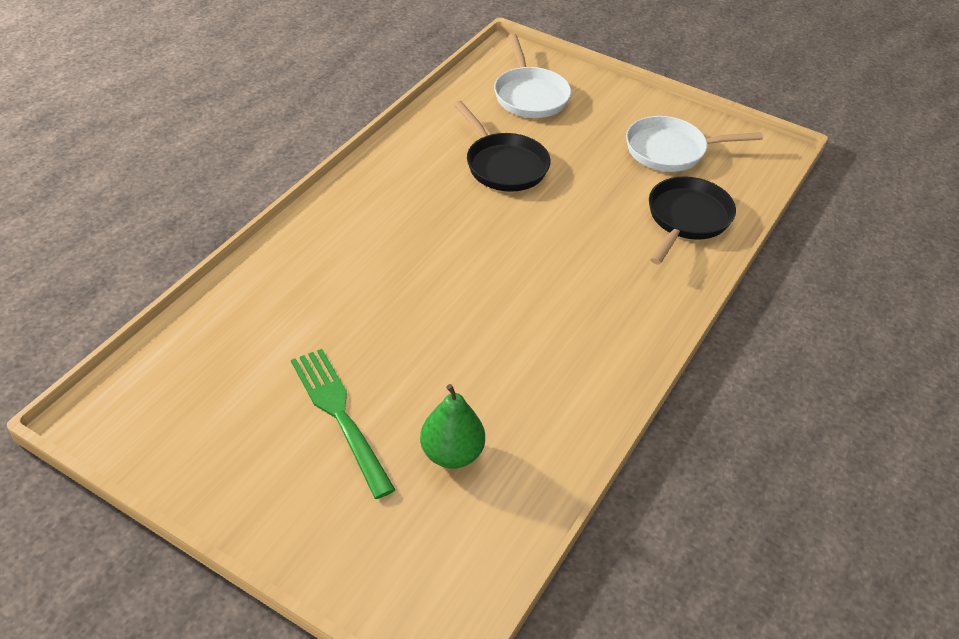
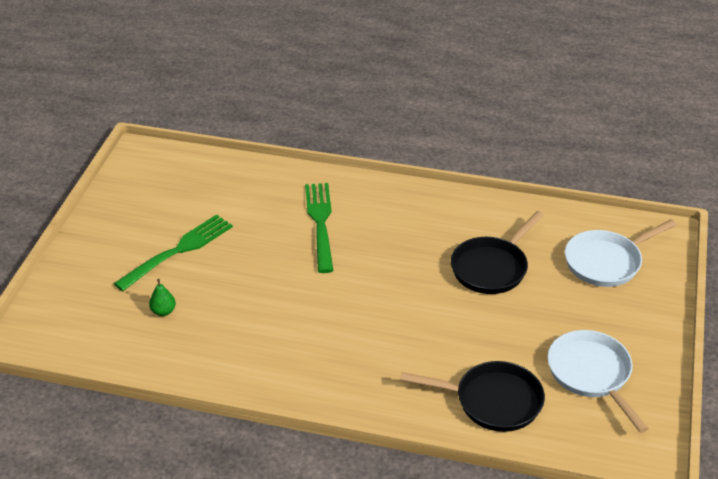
camera: 75 degrees right, 5 degrees down
(363, 270) = (320, 223): none -> green fork
(452, 453) = (163, 311): green pear -> green pear, size x0.56

